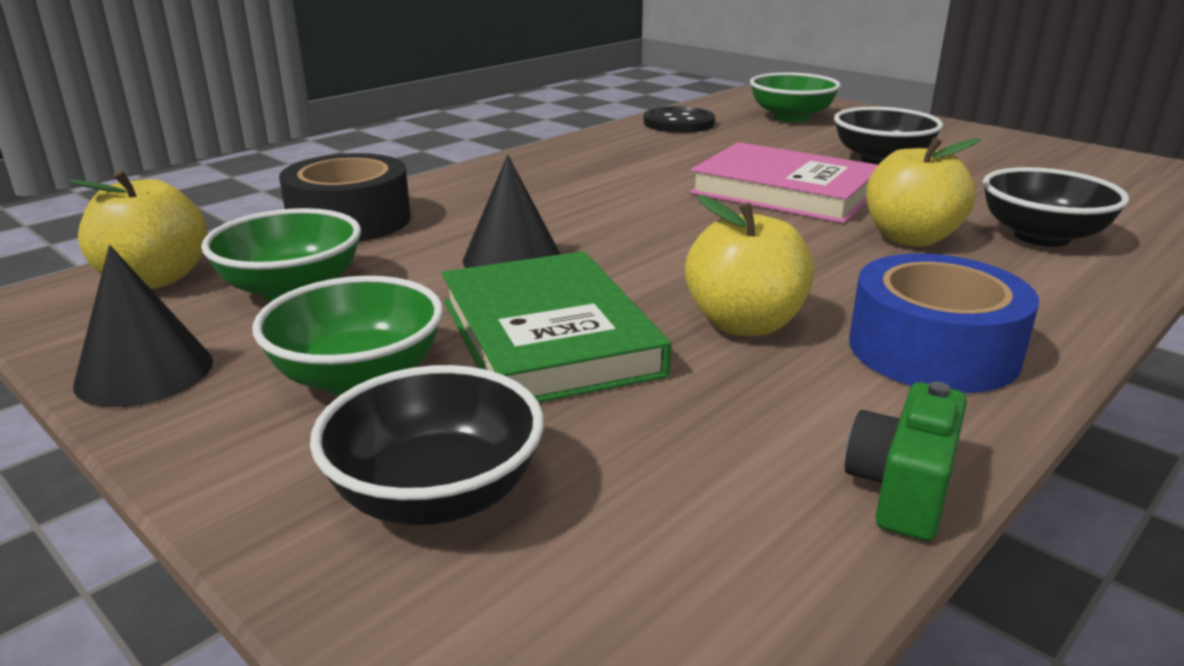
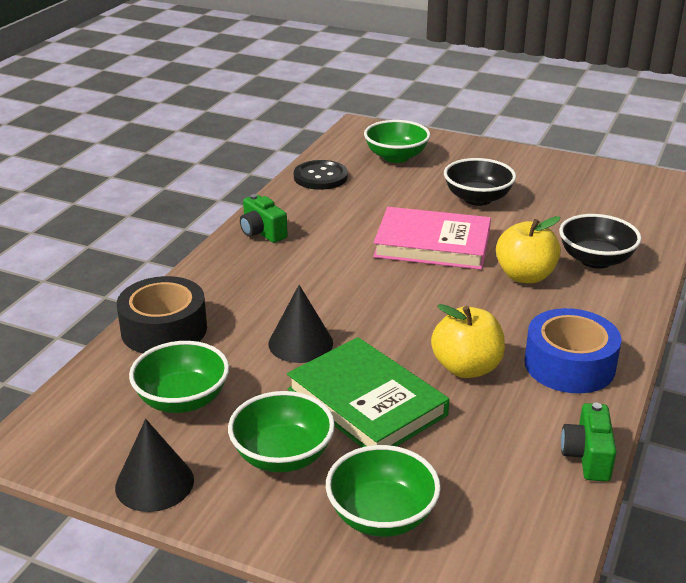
camera: 20 degrees left, 5 degrees up
(155, 279) = (81, 411): yellow apple -> none
(436, 495) = (382, 516): black bowl -> green bowl
(562, 157) = (262, 232): none -> green camera

